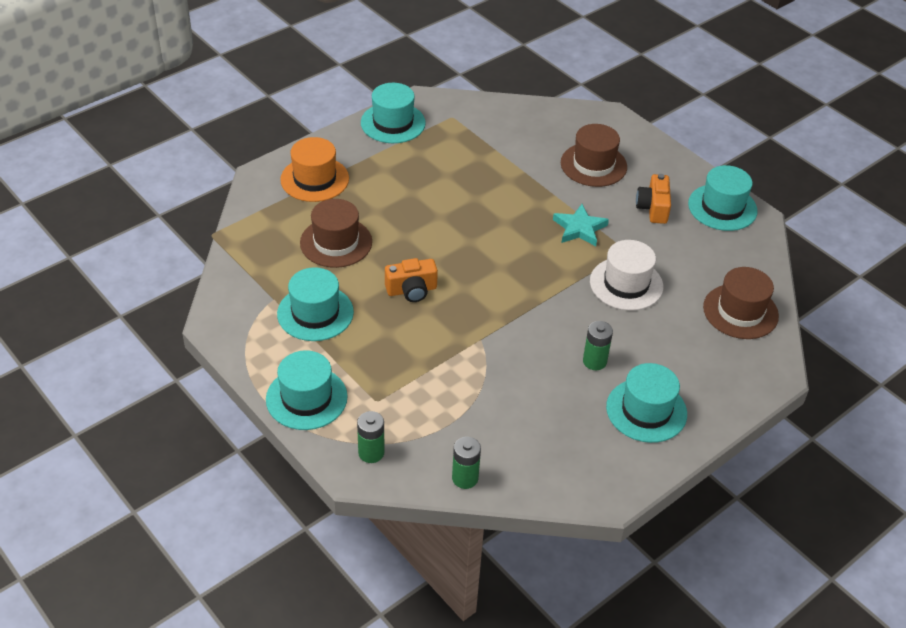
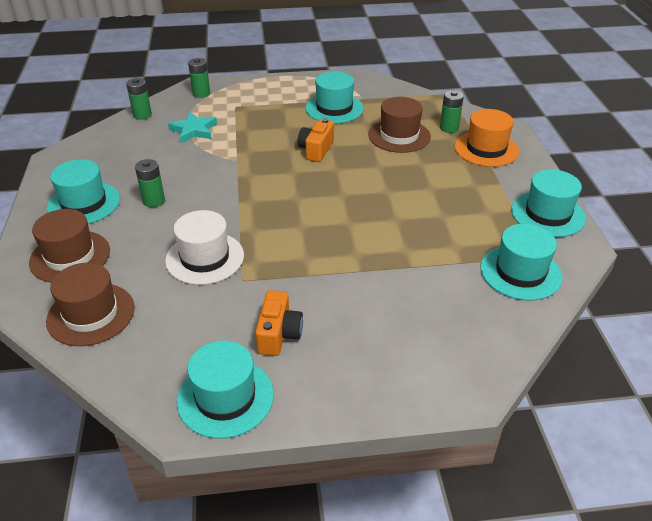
camera: 125 degrees right, 5 degrees down
(292, 213) = (449, 128): none -> green battery
(306, 398) = (266, 87): turquoise hat -> turquoise hat (520, 272)
(579, 228) = (299, 264): turquoise star -> turquoise star (194, 130)
(593, 165) = (385, 324): brown hat -> brown hat (70, 256)
(653, 208) = (278, 334): orange camera -> orange camera turned 60 degrees clockwise

